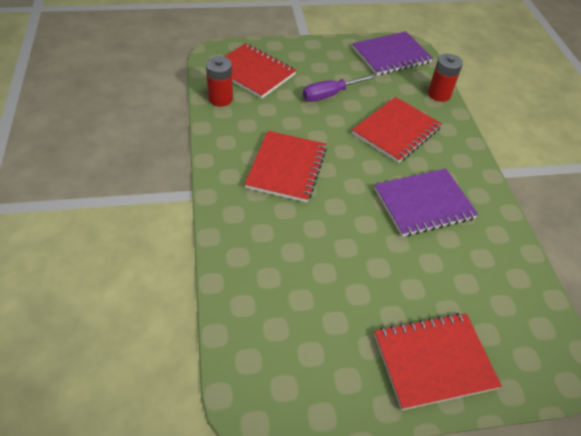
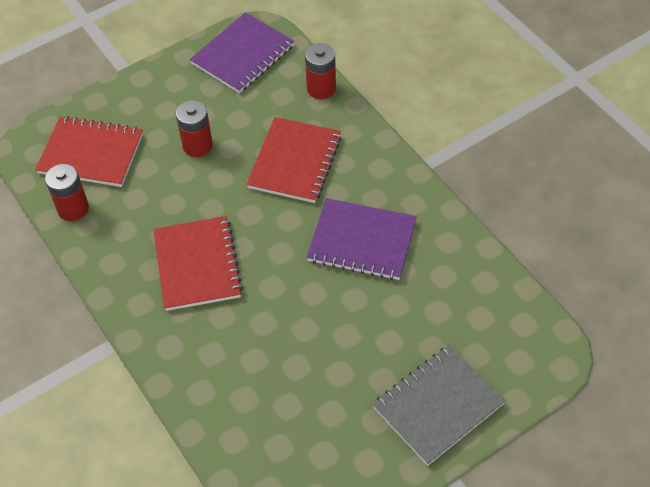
camera: 20 degrees left, 5 degrees up
(329, 95) = (197, 145): purple screwdriver -> red battery
(424, 204) = (362, 241): purple notebook -> purple notebook turned 60 degrees clockwise
(434, 361) = (438, 406): red notebook -> grey notebook

